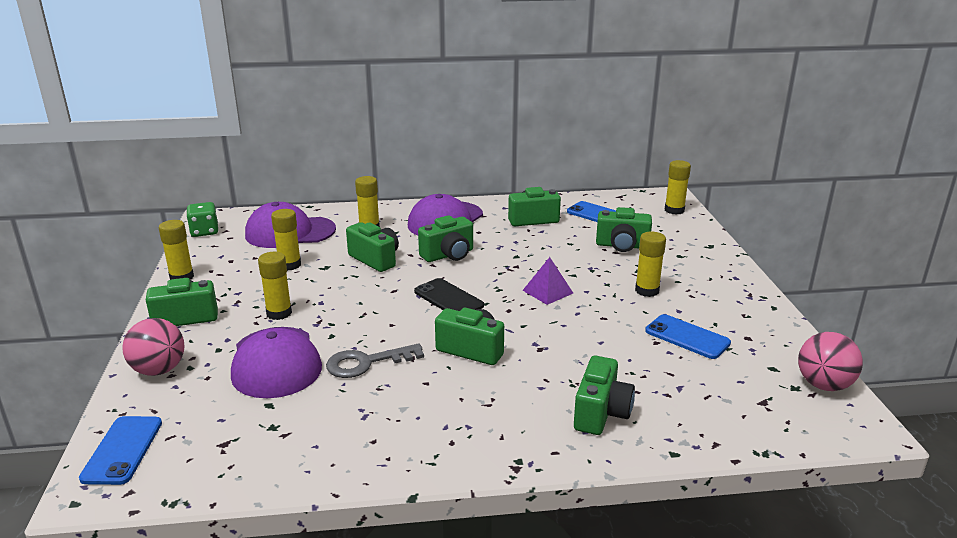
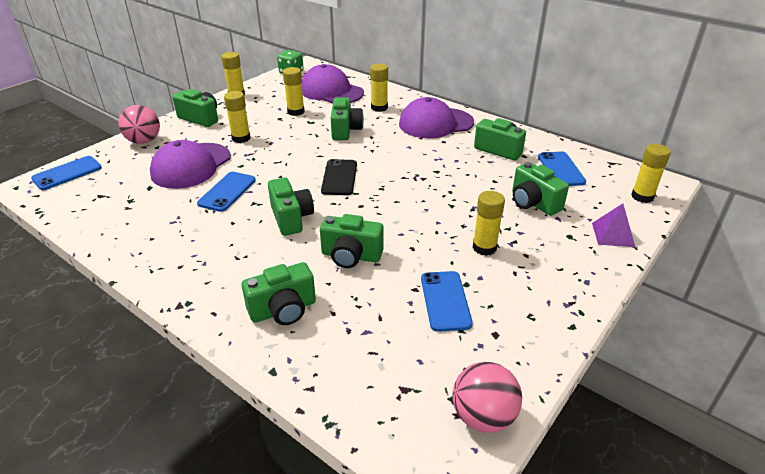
camera: 45 degrees right, 10 degrees up
(366, 363) = (227, 192): grey key -> blue phone
(448, 255) = (393, 148): green camera -> green camera (351, 256)
(548, 291) = (409, 207): purple pyramid -> purple pyramid (613, 234)

